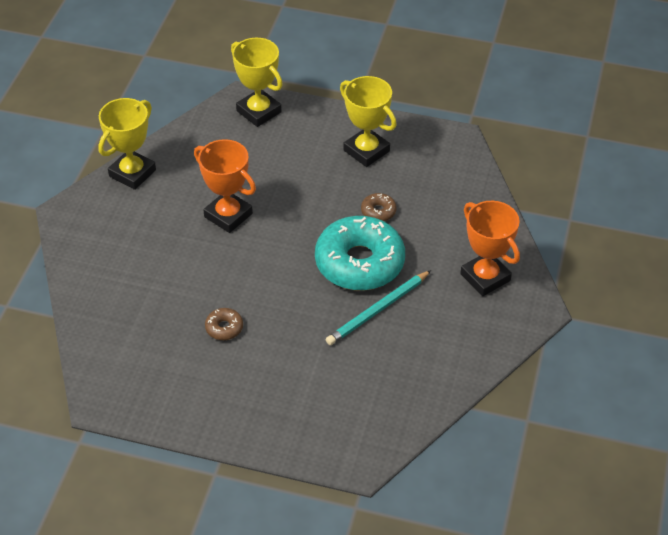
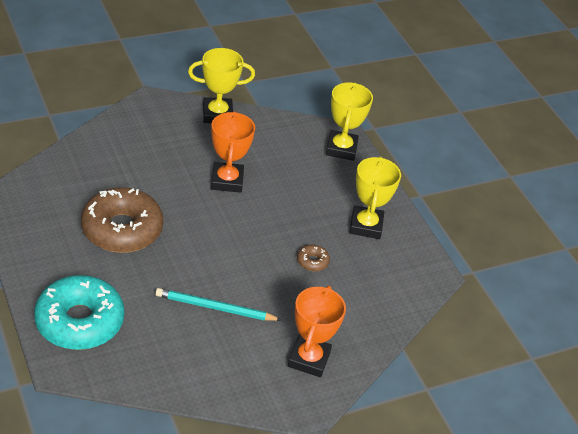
camera: 45 degrees right, 5 degrees down
(224, 328) = (122, 229): brown donut -> brown donut, size x2.45
(359, 263) = (251, 275): turquoise donut -> turquoise donut (79, 321)

